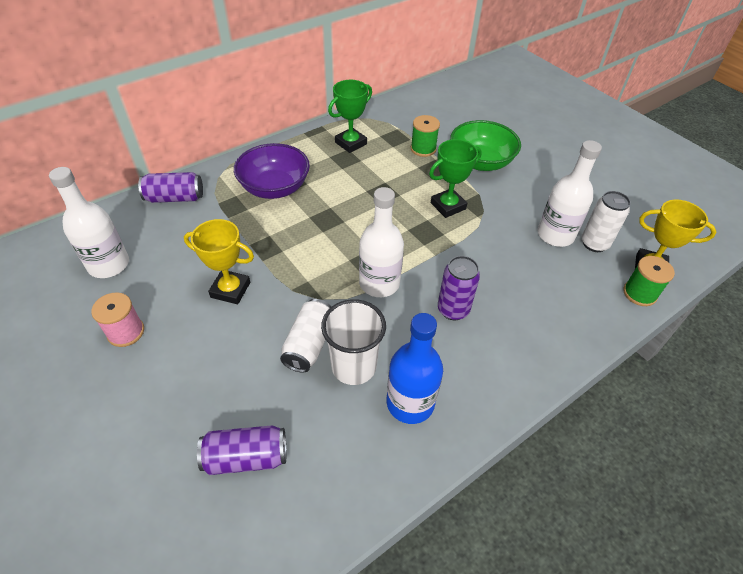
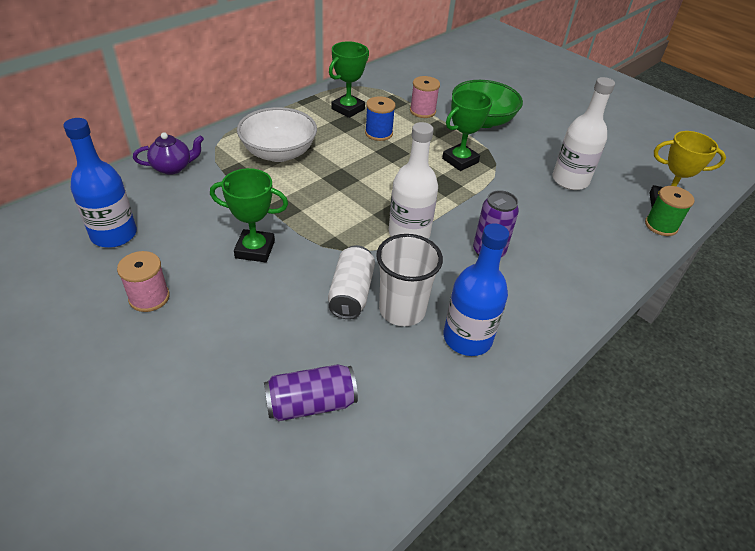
camera: 10 degrees left, 5 degrees down
(109, 265) = (114, 235): white bottle -> blue bottle
(175, 198) = (173, 167): purple can -> purple teapot
(230, 290) = (255, 249): yellow trophy -> green trophy
(275, 188) = (279, 153): purple bowl -> white bowl
(374, 171) = (378, 133): none -> blue spool
(423, 149) = (422, 111): green spool -> pink spool
(594, 243) = (608, 185): white can -> none

